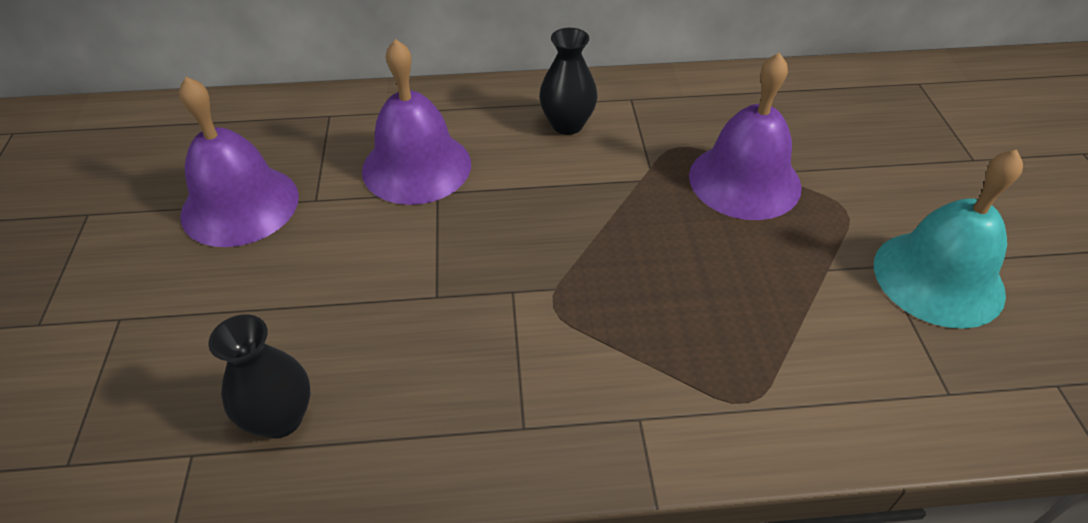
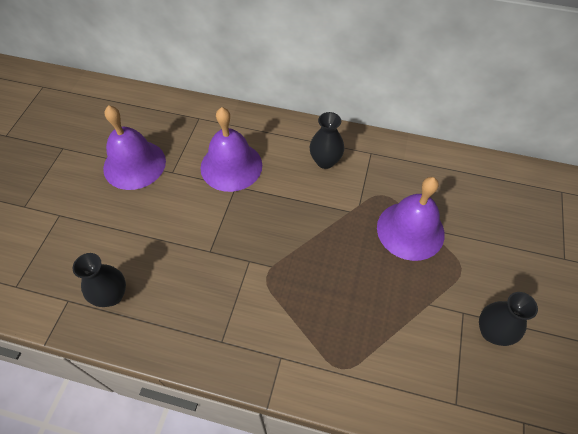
camera: 20 degrees right, 10 degrees up
(938, 278) = (492, 332): turquoise bell -> black vase

